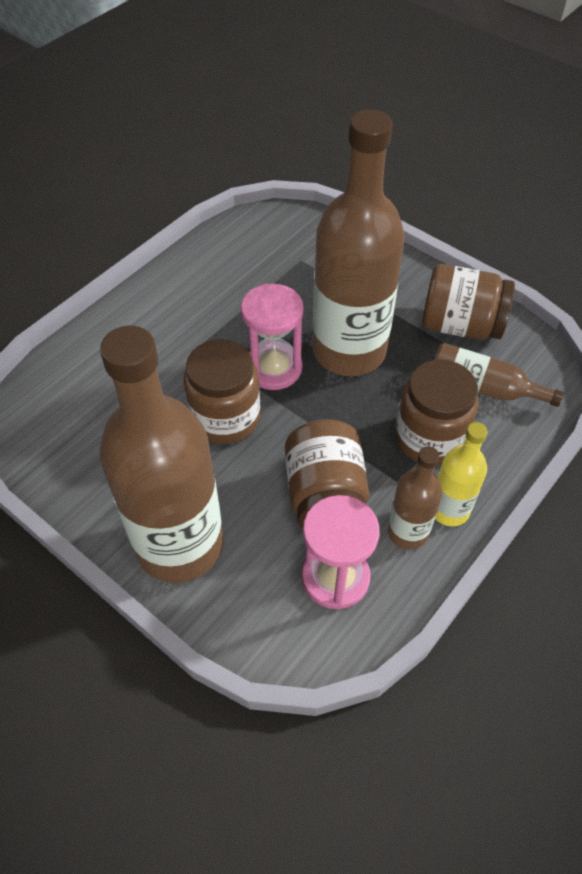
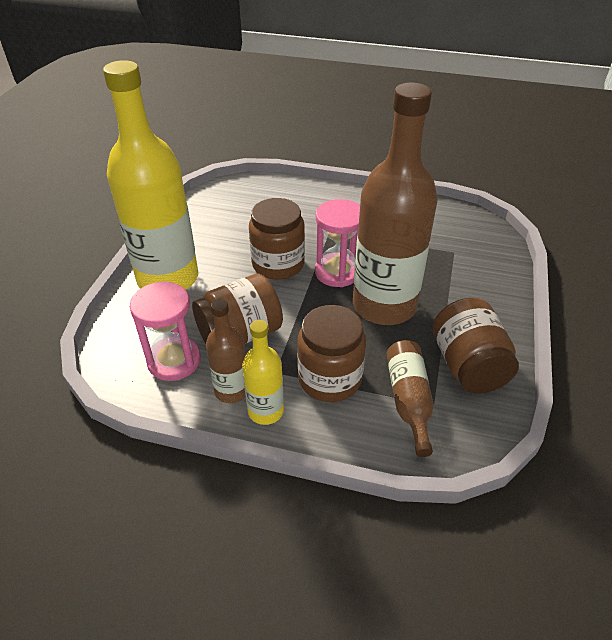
camera: 65 degrees right, 10 degrees down
(180, 544) = (168, 278): brown bottle -> yellow bottle

